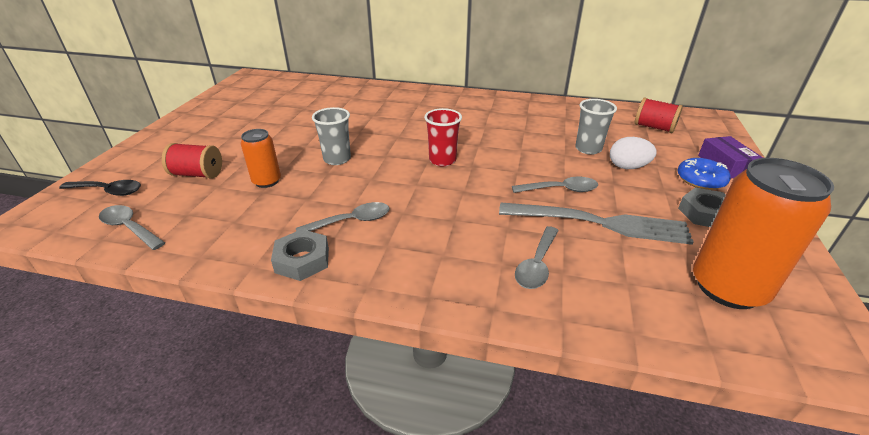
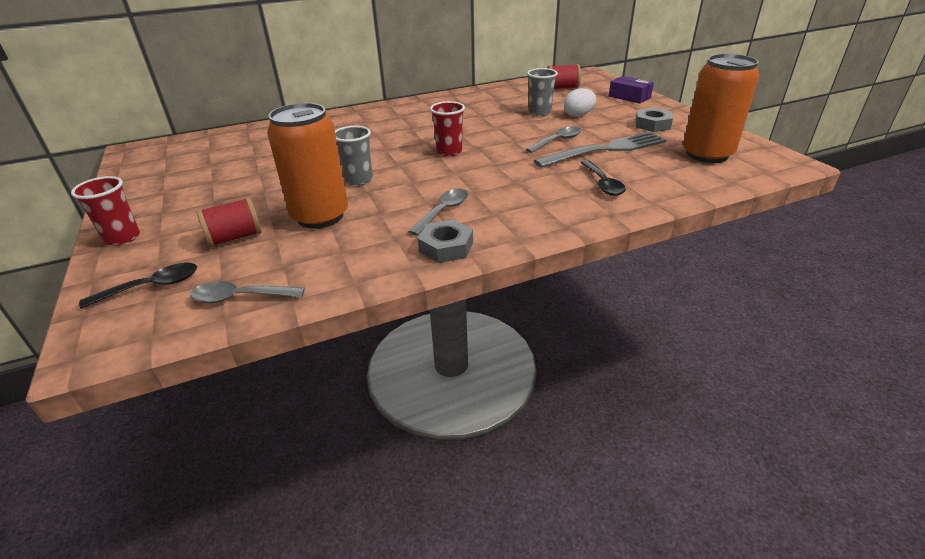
camera: 35 degrees left, 0 degrees up
(150, 144) = (122, 238): none -> red cup
(267, 181) = (320, 216): orange can -> orange can, size x1.88
(537, 265) = (603, 184): grey spoon -> black spoon
(700, 180) = (627, 109): blue donut -> none

